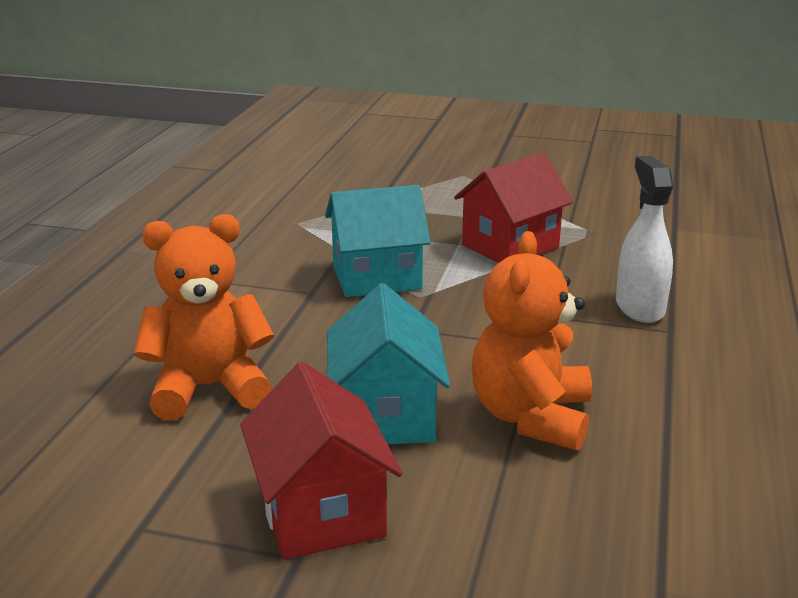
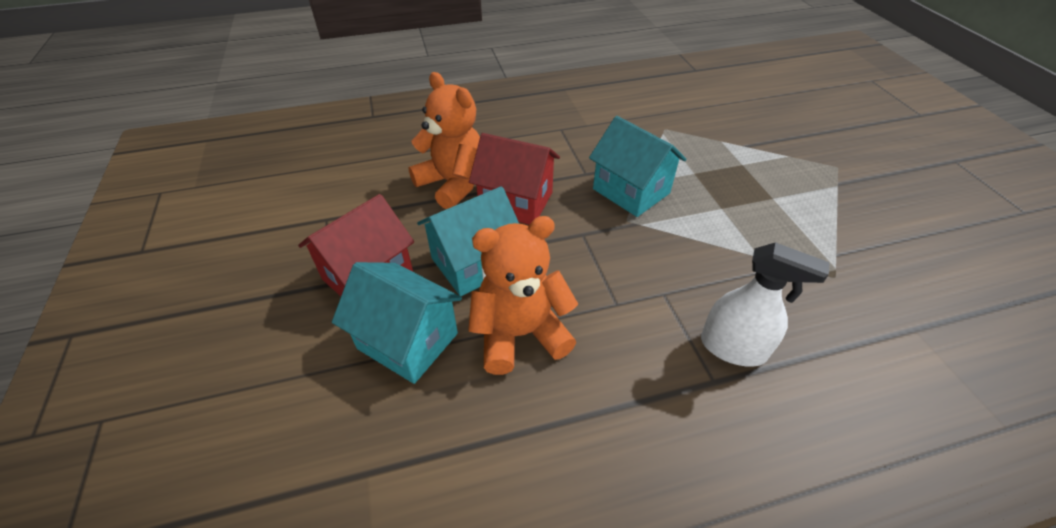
camera: 60 degrees right, 20 degrees up
(475, 504) = (407, 341): none -> turquoise house
(510, 246) = (749, 236): red house -> red house (516, 202)
(639, 307) = (733, 348): white spray bottle -> white spray bottle turned 60 degrees clockwise

